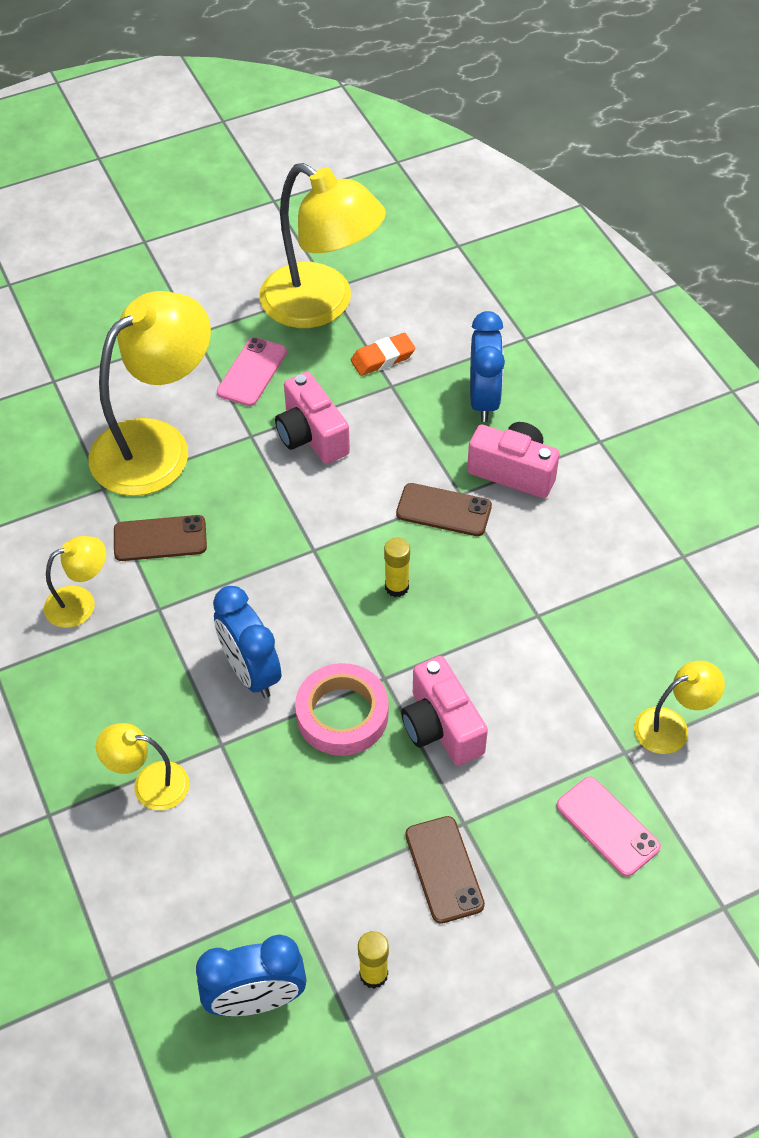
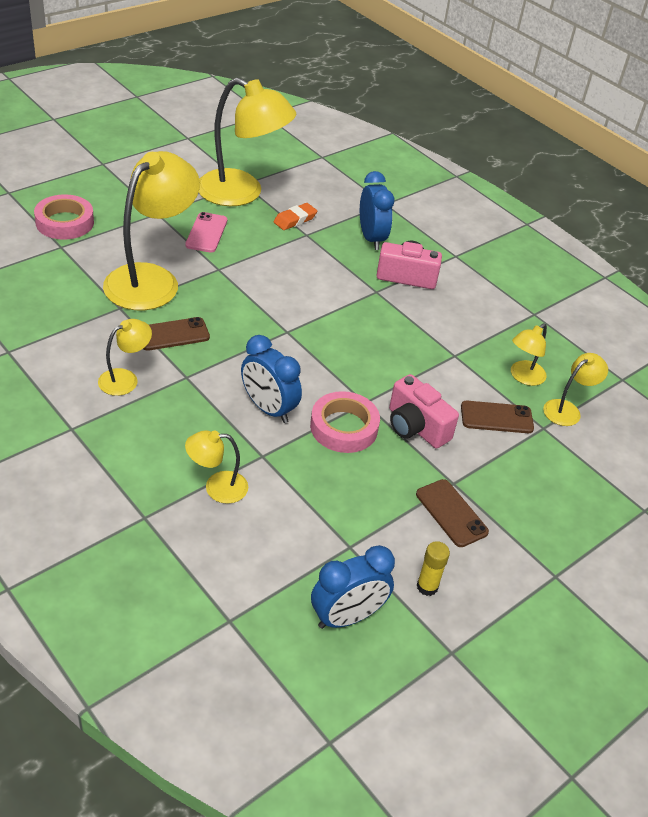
camera: 20 degrees left, 10 degrees down
(68, 340) = (65, 222): none -> pink tape
(311, 436) = (261, 266): pink camera -> none
(396, 587) = (353, 348): yellow glue stick -> none
(443, 510) = (368, 301): brown phone -> brown phone (496, 418)
(607, 826) = (550, 472): pink phone -> none
(625, 663) = (523, 377): none -> yellow lamp

